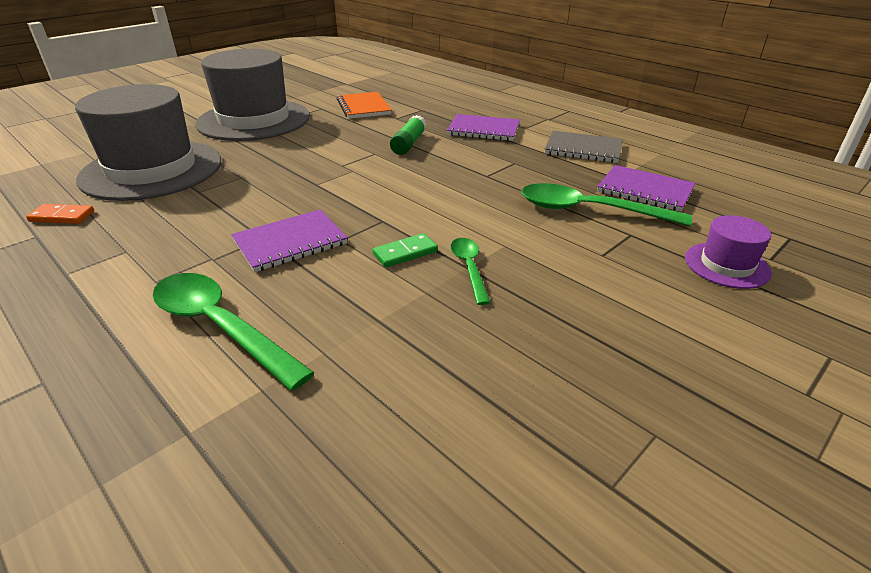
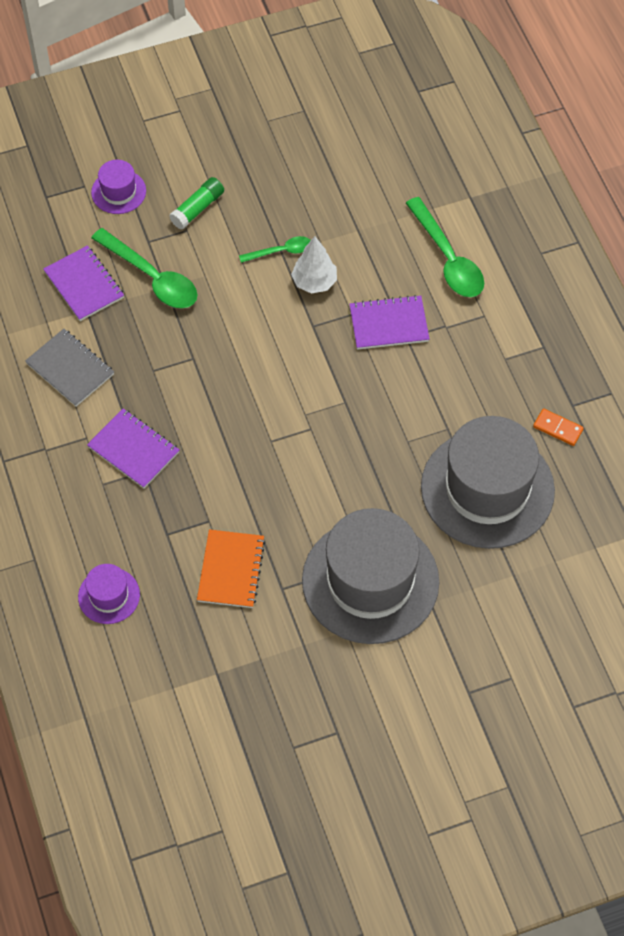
camera: 155 degrees left, 25 degrees up
(405, 253) = (314, 282): green domino -> white tree
(408, 144) = (228, 448): green glue stick -> green glue stick (197, 208)
(437, 89) = (109, 595): none -> purple hat
(469, 268) = (281, 251): green spoon -> green spoon turned 120 degrees counterclockwise

